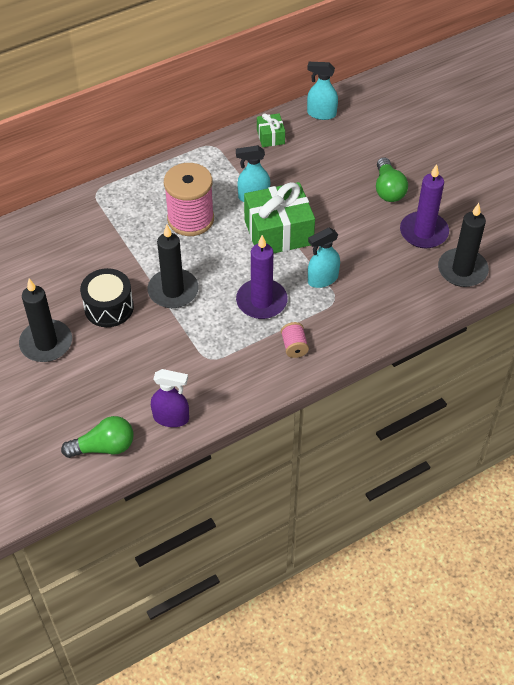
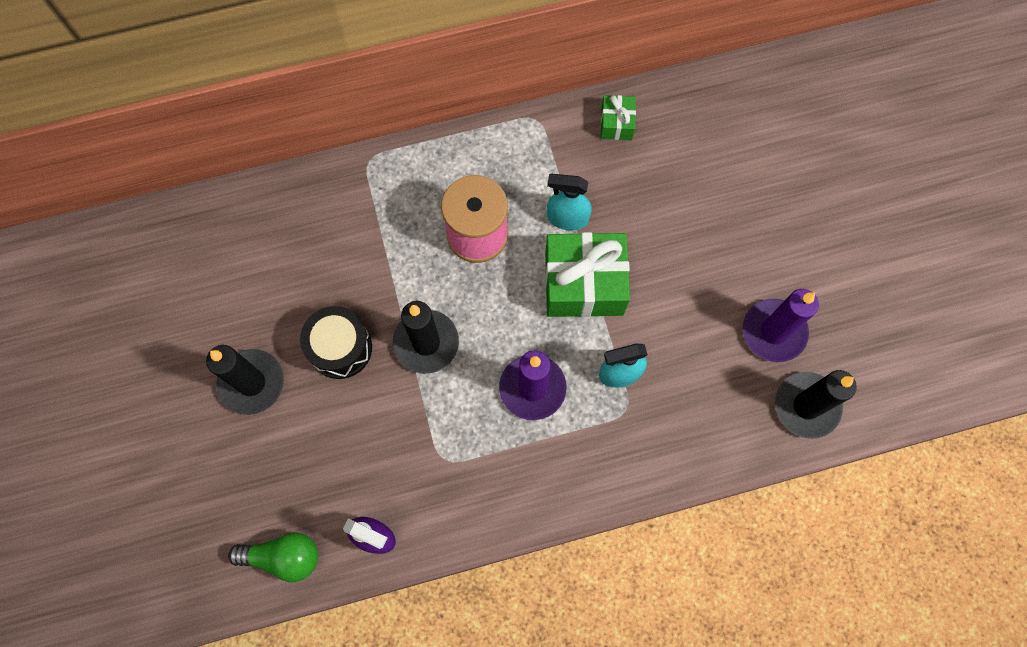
camera: 15 degrees right, 20 degrees up
(294, 346) = (554, 469): pink spool -> none
(321, 114) = (694, 100): turquoise spray bottle -> none
(388, 189) = (747, 249): green light bulb -> none

